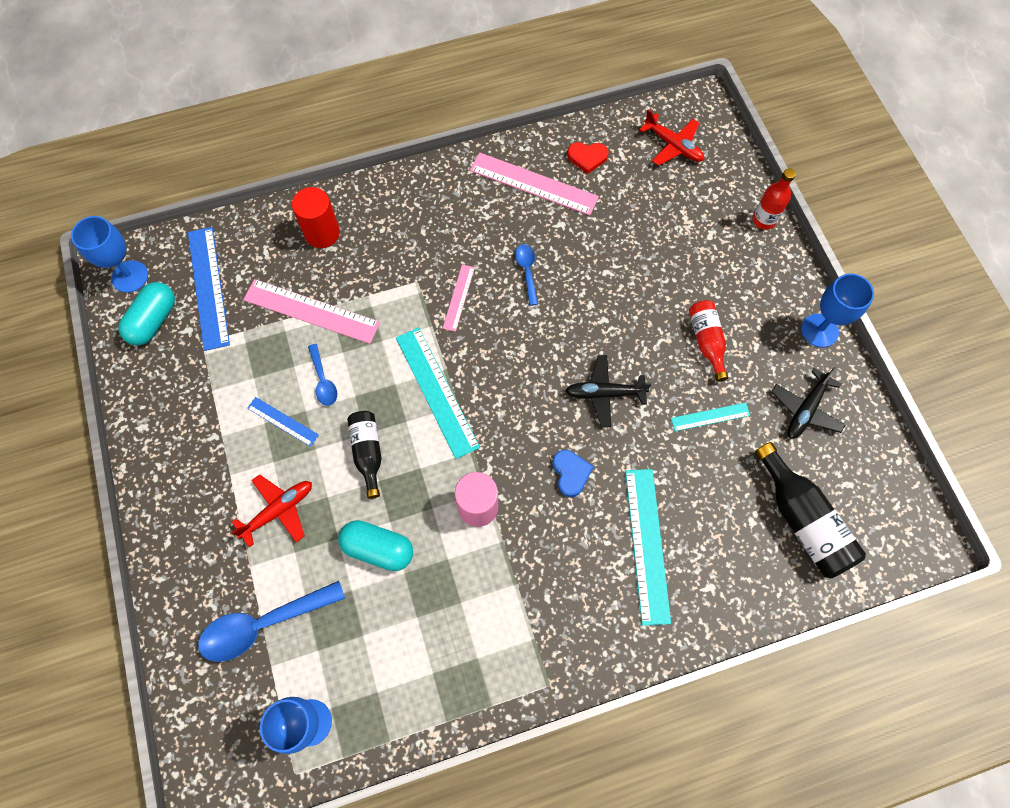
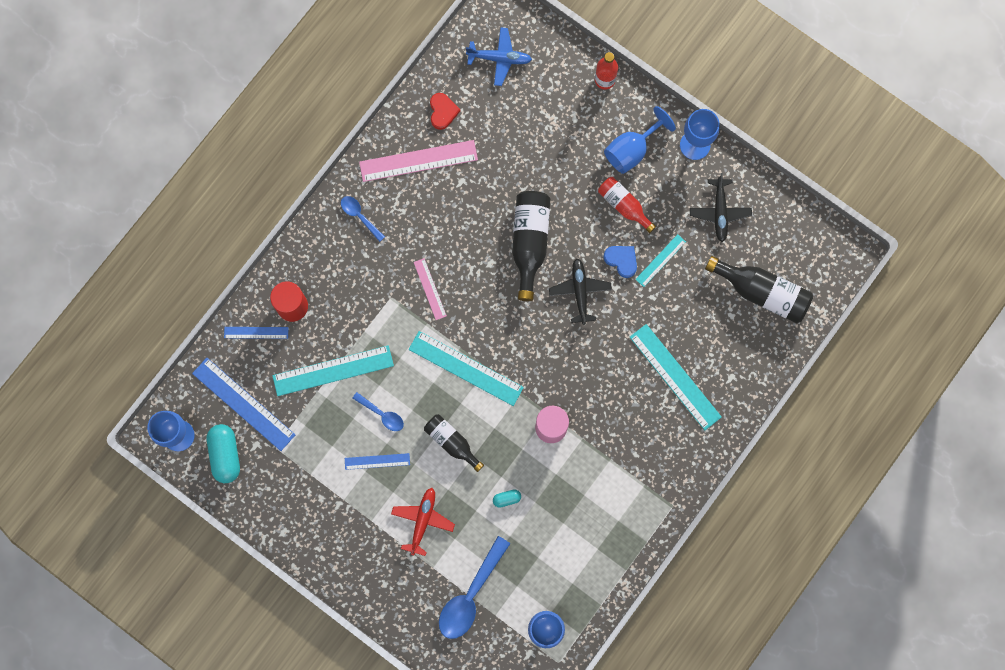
camera: 35 degrees left, 10 degrees up
(272, 234) = (256, 332): none -> blue ruler
(311, 311) = (333, 371): pink ruler -> turquoise ruler
(378, 548) = (507, 499): turquoise capsule -> turquoise capsule, size x0.49
(527, 271) = (463, 236): blue spoon -> blue spoon (359, 216)
(571, 473) = (595, 363): blue heart -> blue heart (621, 260)
(586, 317) = (529, 243): none -> black bottle
(587, 157) = (443, 112): red heart -> red heart turned 60 degrees counterclockwise
(604, 393) = (580, 291): black plane -> black plane turned 120 degrees clockwise
(673, 146) = (499, 58): red plane -> blue plane
(749, 296) = (632, 150): none -> blue goblet

